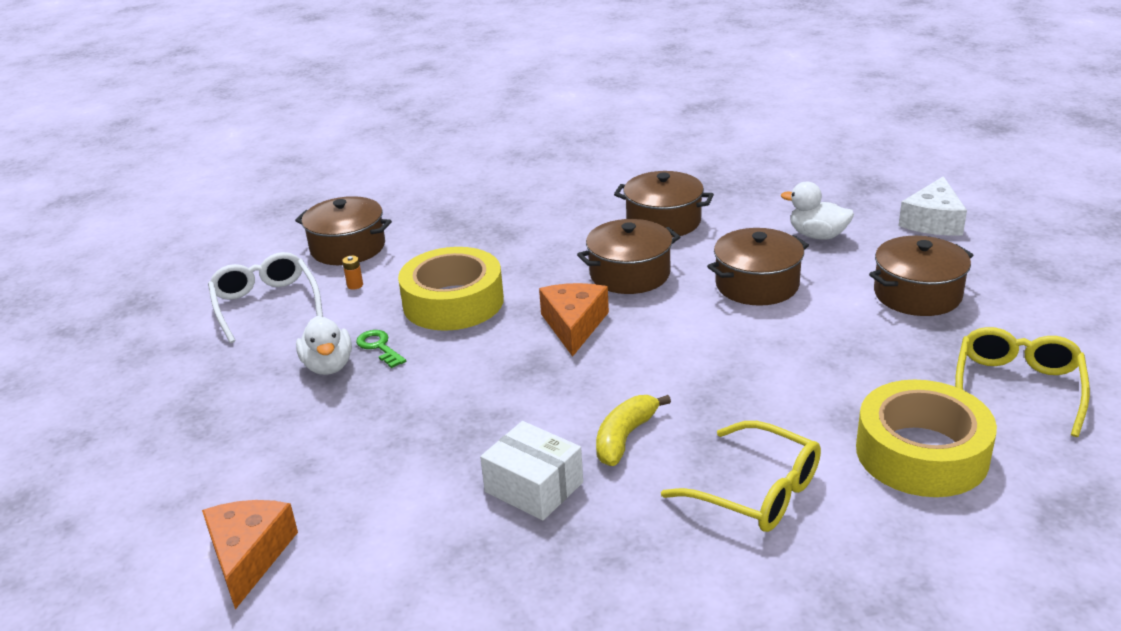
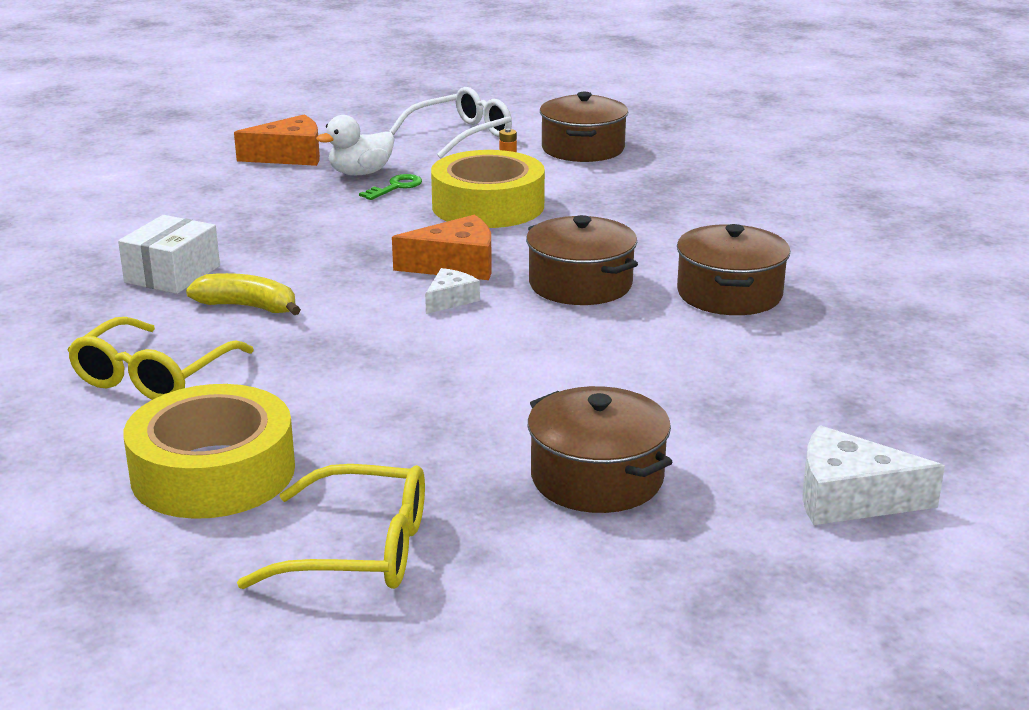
camera: 75 degrees right, 5 degrees down
(249, 556) = (100, 187): orange cheese -> orange cheese (289, 156)
(641, 332) = (450, 300): none -> white cheese
(757, 284) = (582, 361): brown pot -> none
(817, 235) = (745, 400): white duck -> none

